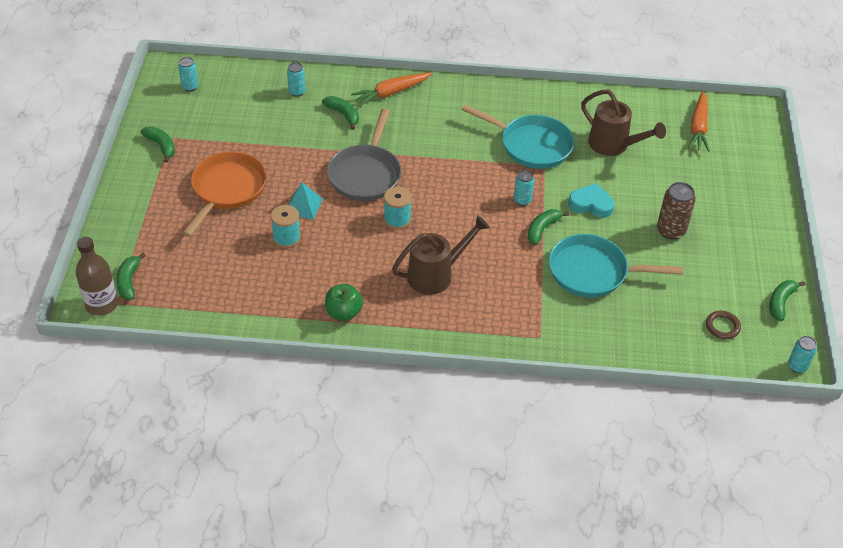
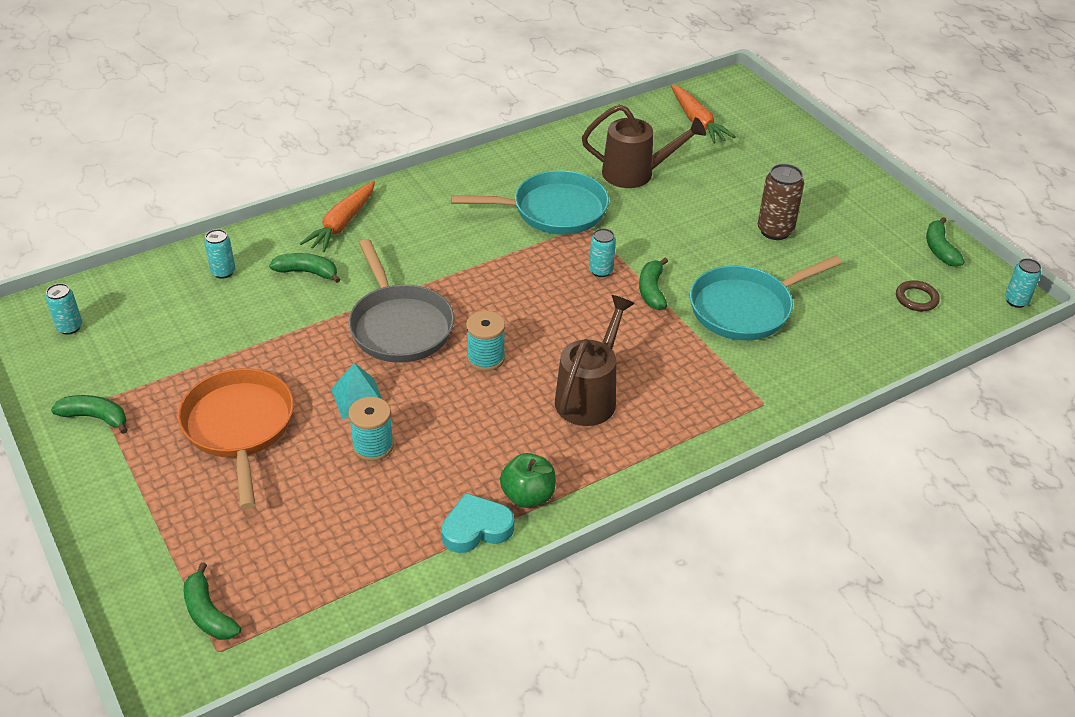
camera: 35 degrees left, 5 degrees down
(102, 304) = (196, 666): brown bottle -> none
(591, 204) = (673, 241): turquoise heart -> turquoise heart (476, 528)

